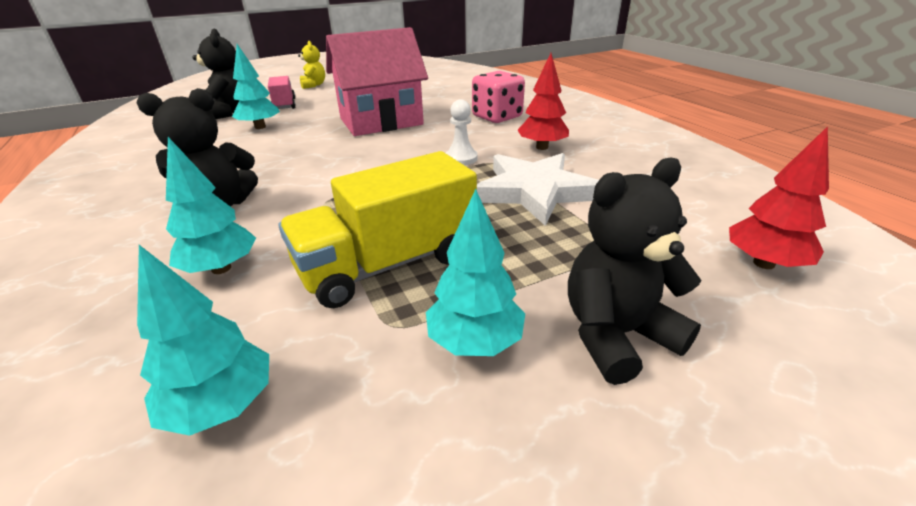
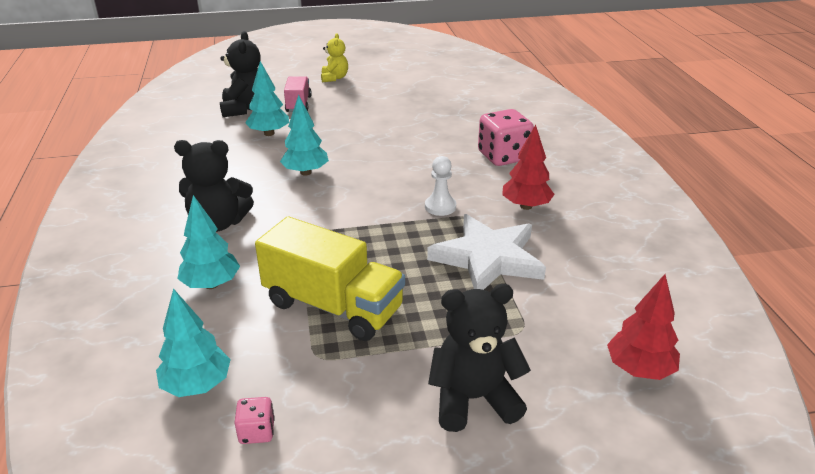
camera: 15 degrees right, 0 degrees up
(338, 458) = (257, 432): none -> pink dice
(381, 122) = (384, 144): pink house -> none
(388, 264) = (333, 306): yellow truck -> yellow truck turned 135 degrees counterclockwise
(474, 341) = (369, 381): turquoise tree -> turquoise tree (305, 172)

